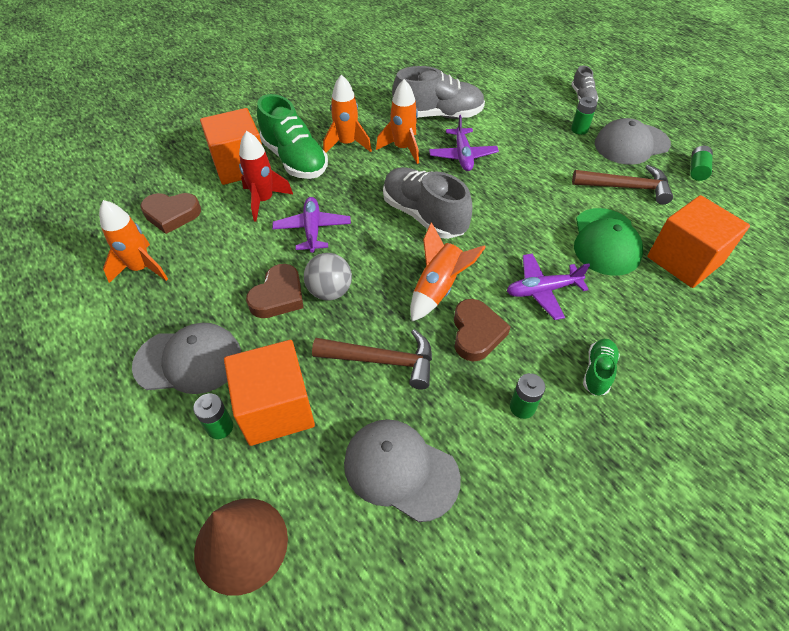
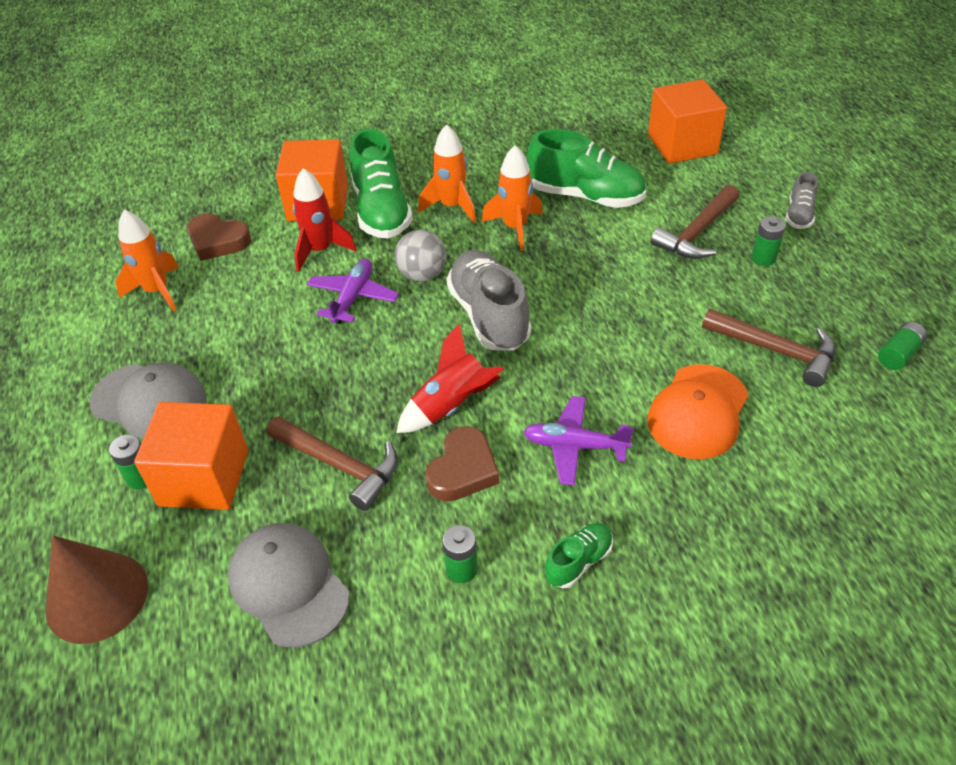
camera: 25 degrees right, 5 degrees down
(278, 296) = (274, 361): brown heart -> none
(330, 291) = (330, 372): grey ball -> grey ball (422, 275)
(438, 115) = (586, 196): grey shoe -> green shoe
(438, 288) = (451, 406): orange rocket -> red rocket
(462, 155) = (583, 254): purple plane -> none
(527, 123) = (697, 232): none -> brown hammer
(605, 242) = (698, 412): green cap -> orange cap
(631, 144) = (824, 295): grey cap -> none
(684, 260) = (790, 466): orange cube -> orange cube (682, 144)

